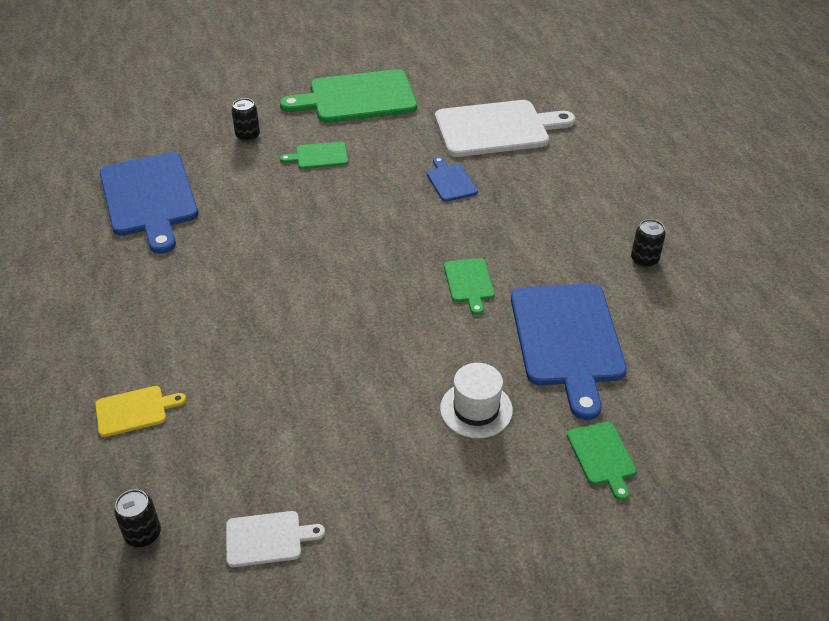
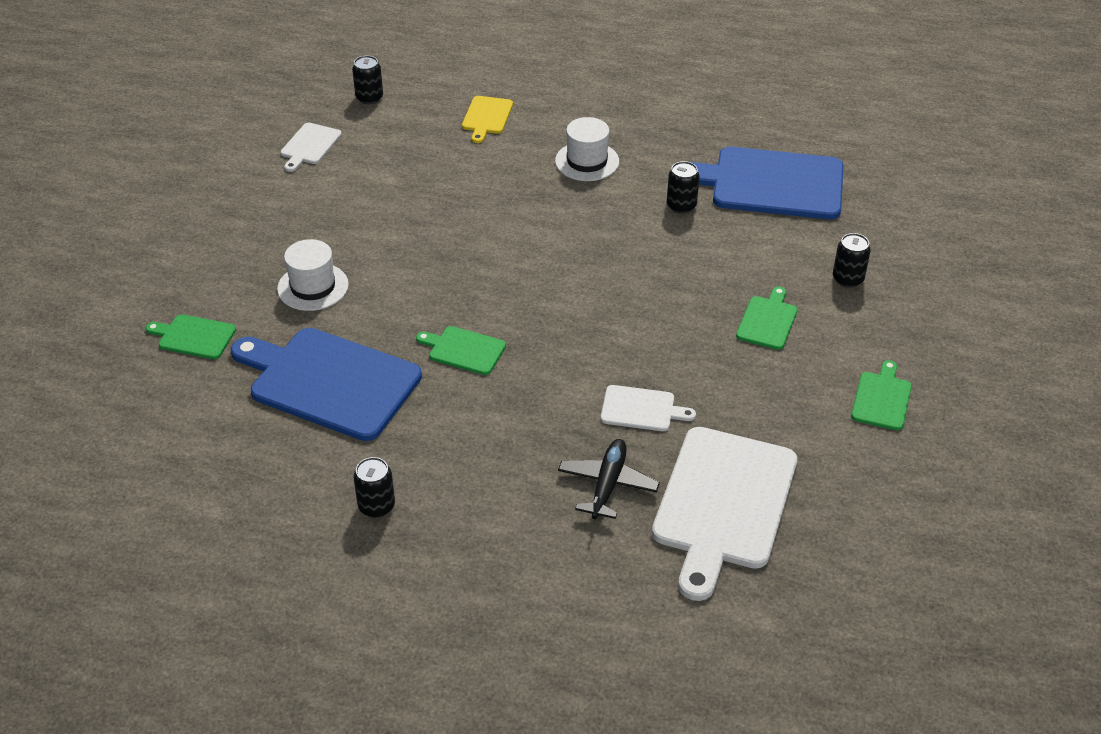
camera: 120 degrees right, 0 degrees up
(175, 309) = (587, 161): none -> white hat
(209, 234) = (681, 206): none -> black can
(357, 98) = (881, 399): green cutting board -> green cutting board, size x0.47
(450, 181) = (641, 409): blue cutting board -> white cutting board
(526, 173) = (607, 484): none -> black plane

